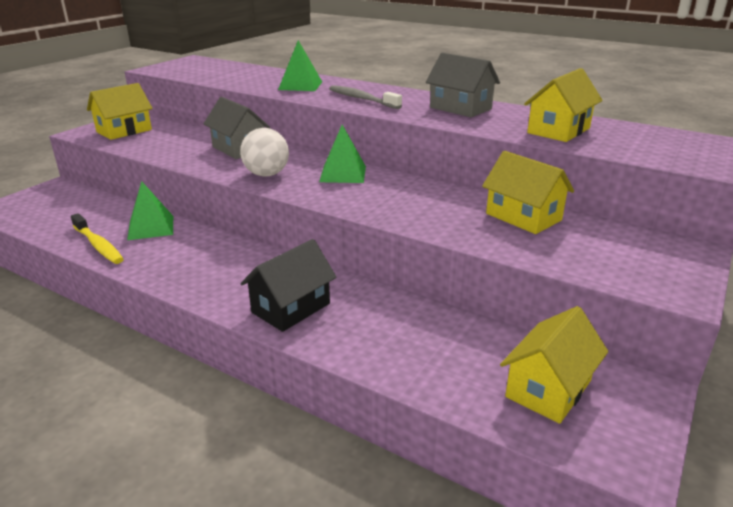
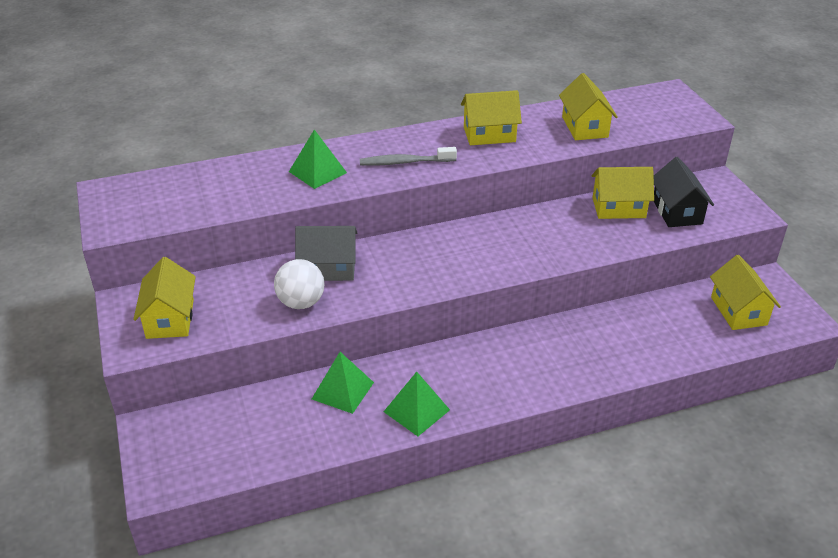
camera: 50 degrees left, 10 degrees up
(98, 245) = (343, 434): yellow toothbrush -> none
(266, 174) = (411, 278): white ball -> white ball (301, 303)
(291, 308) = (563, 367): black house -> black house (677, 212)
(343, 174) = (458, 241): green pyramid -> green pyramid (416, 410)
(460, 108) = (489, 134): grey house -> yellow house

